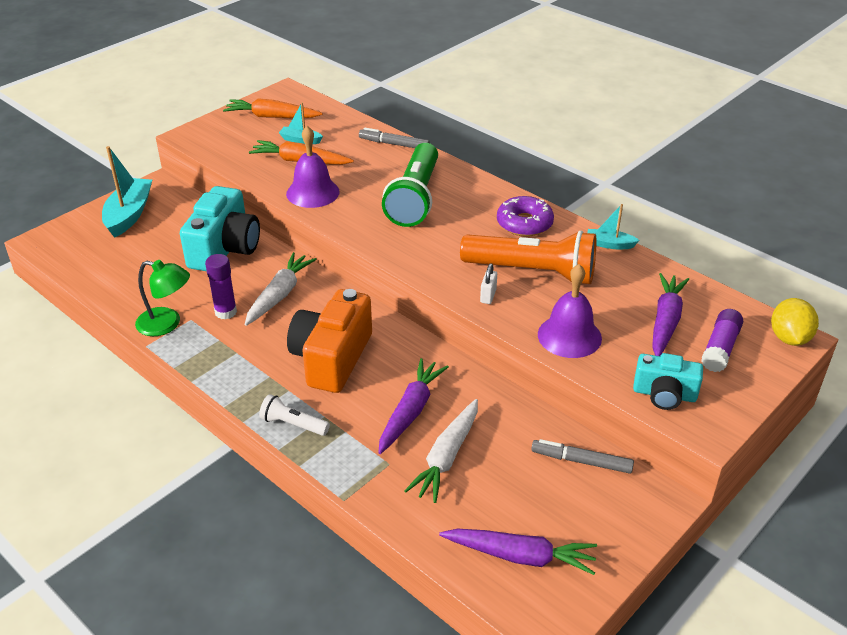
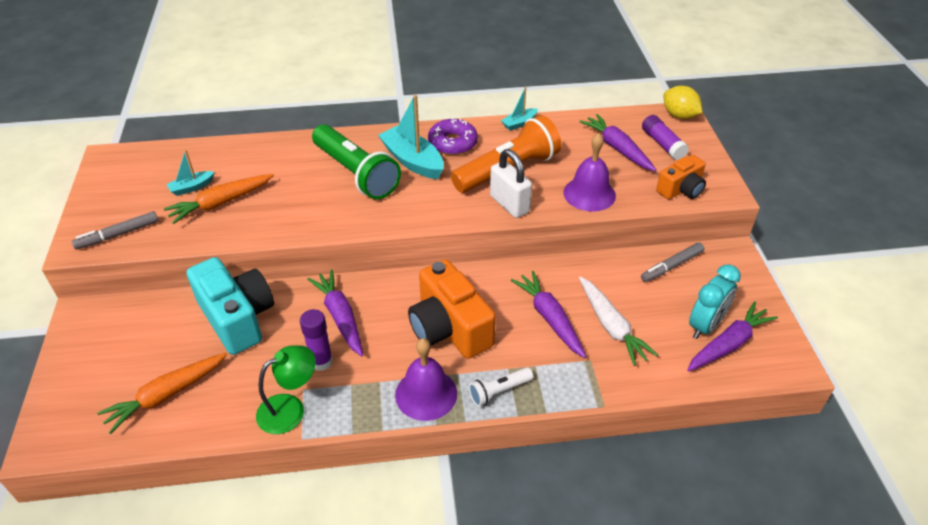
camera: 50 degrees left, 5 degrees up
(129, 214) = (97, 356): turquoise boat -> turquoise boat (412, 161)
(272, 117) = (132, 184): orange carrot -> orange carrot (166, 395)
(279, 295) = (340, 317): white carrot -> purple carrot
(312, 192) = (273, 219): purple bell -> purple bell (426, 394)
(394, 144) = (274, 145): grey marker -> grey marker (118, 235)
(488, 296) = (509, 204): white padlock -> white padlock, size x1.94
(526, 526) = (705, 325): none -> turquoise clock
(664, 394) = (681, 189): turquoise camera -> orange camera

